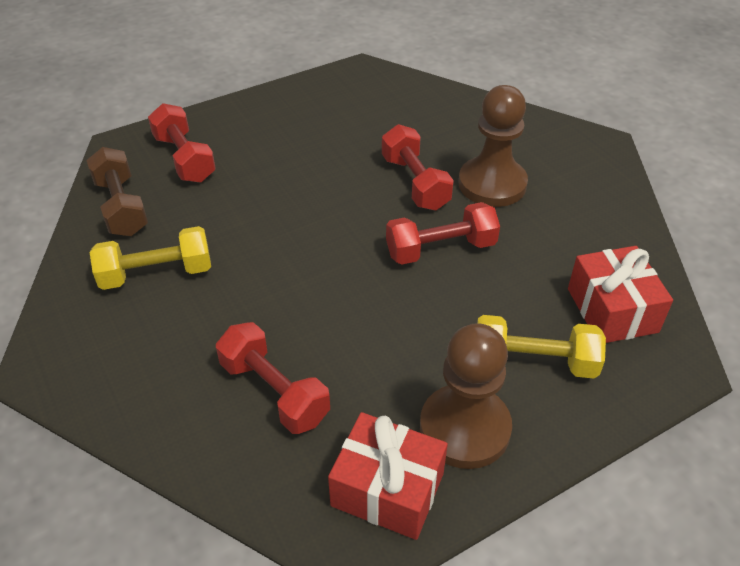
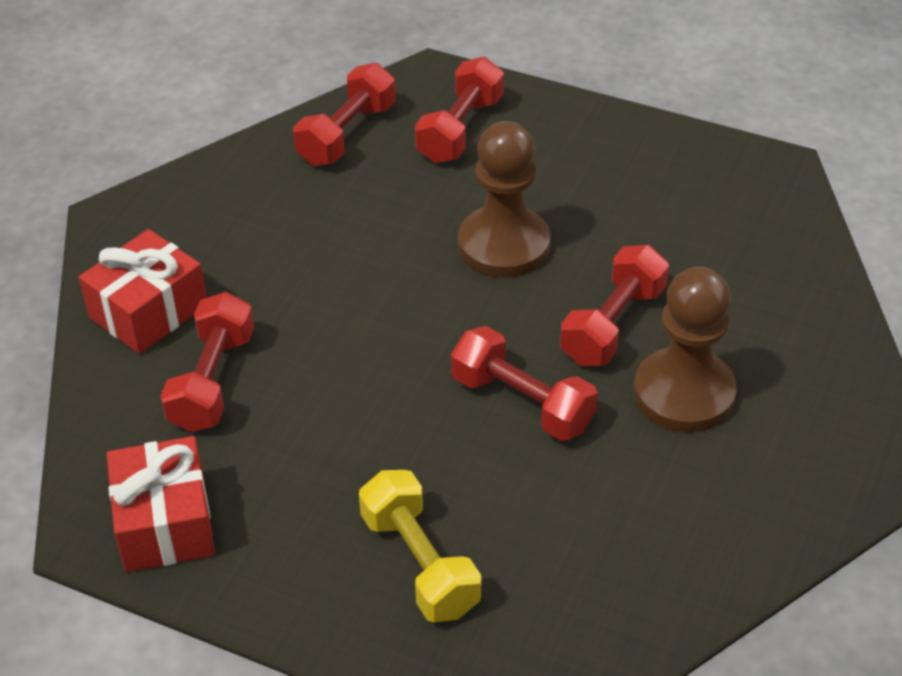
camera: 55 degrees right, 0 degrees up
(121, 207) = (347, 134): brown dumbbell -> red dumbbell
(156, 274) = (283, 214): yellow dumbbell -> none
(464, 428) = (282, 546): brown pawn -> brown pawn (503, 245)
(612, 310) = (566, 602): red gift -> red gift (148, 311)

